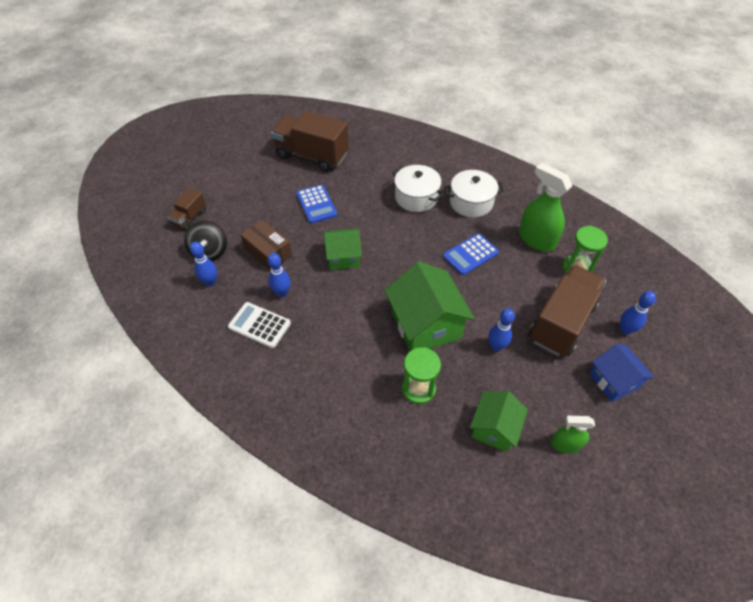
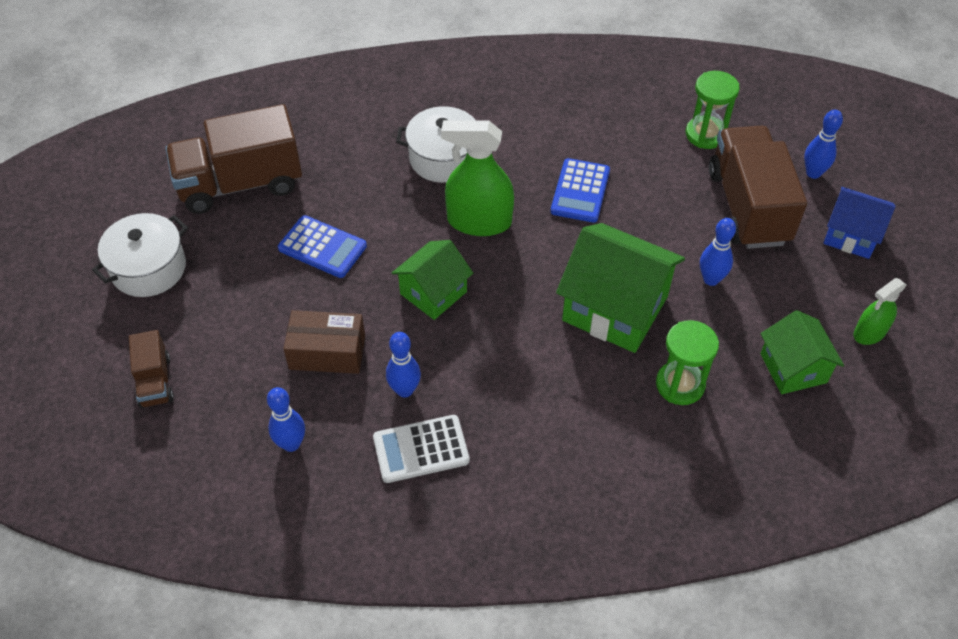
camera: 40 degrees left, 0 degrees up
(210, 251) = (242, 406): black spinning top -> none
(471, 202) = (516, 125): white pot -> white pot (148, 268)
(536, 239) = (633, 127): green spray bottle -> green spray bottle (479, 221)

